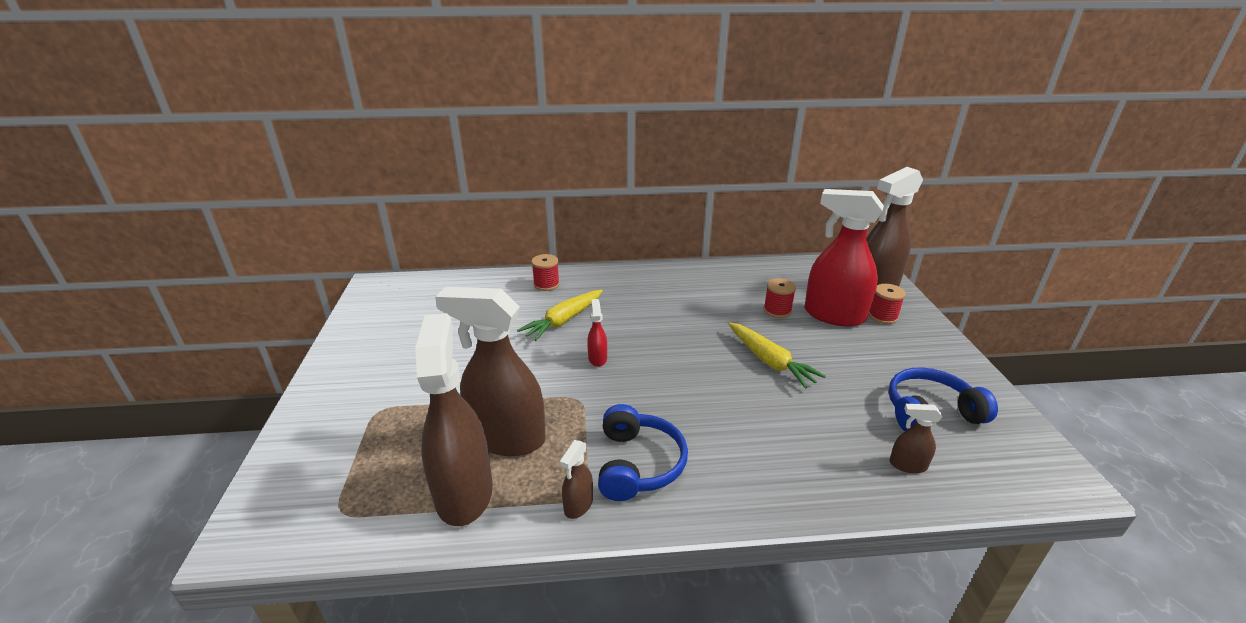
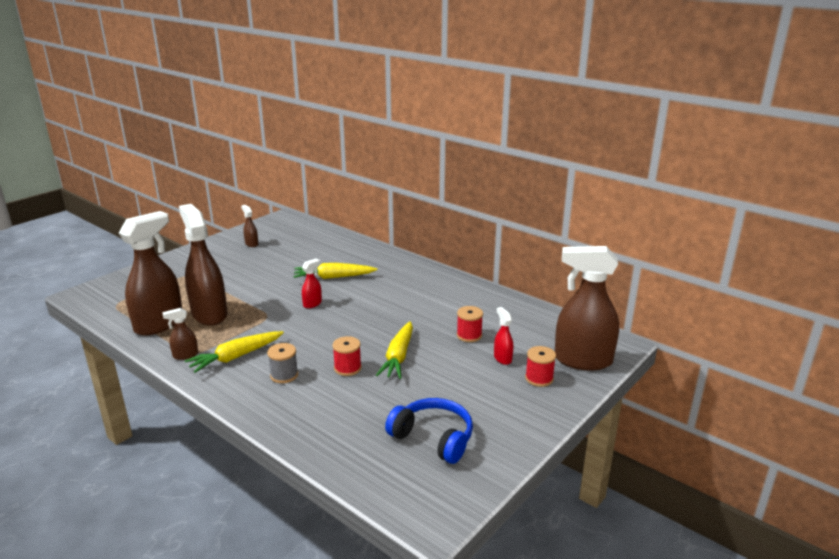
camera: 45 degrees right, 5 degrees down
(546, 284) = (363, 254): red spool -> red spool (347, 368)
(637, 464) = (236, 357): blue headphones -> yellow carrot
(721, 447) = (284, 375): none -> grey spool
(833, 315) = (502, 358): red spray bottle -> red spray bottle, size x0.43
(907, 465) = (355, 446): brown spray bottle -> brown spray bottle (251, 244)

